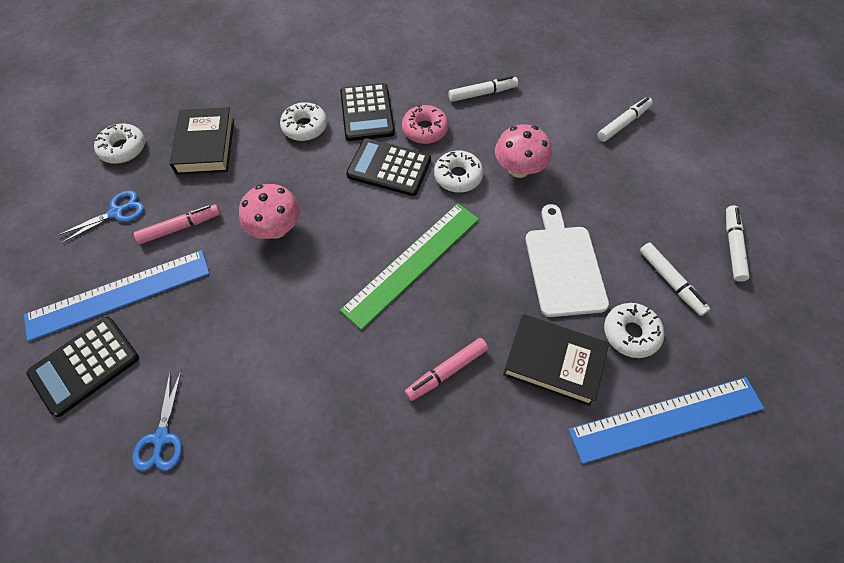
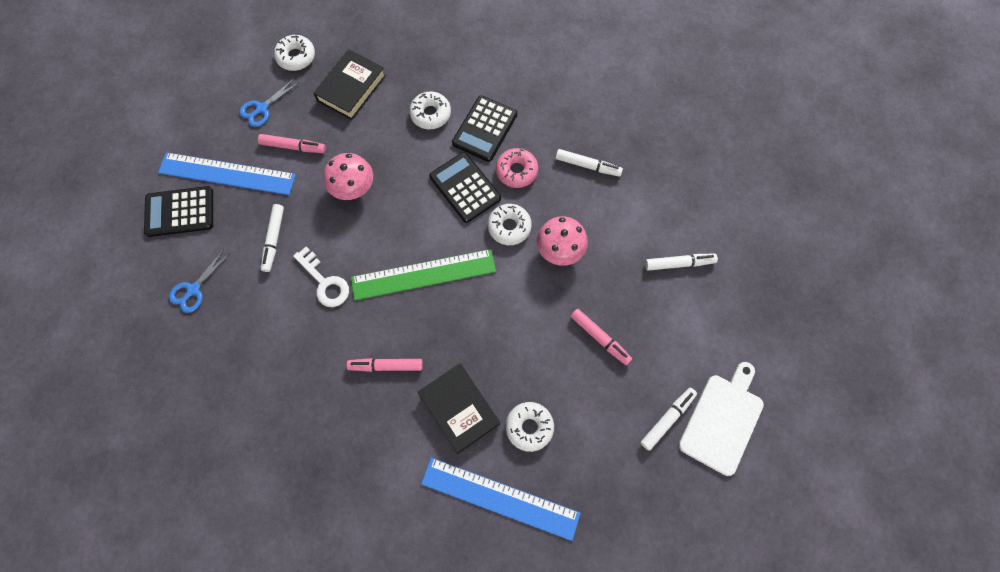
camera: 35 degrees right, 10 degrees up
(117, 212) = (262, 109): blue scissors -> blue scissors turned 135 degrees clockwise
(315, 332) = (325, 282): none -> white key
(563, 266) = (526, 347): white cutting board -> white cutting board (722, 420)
(617, 217) = (600, 338): none -> pink marker
(670, 282) = (593, 412): white marker -> white marker (274, 239)

